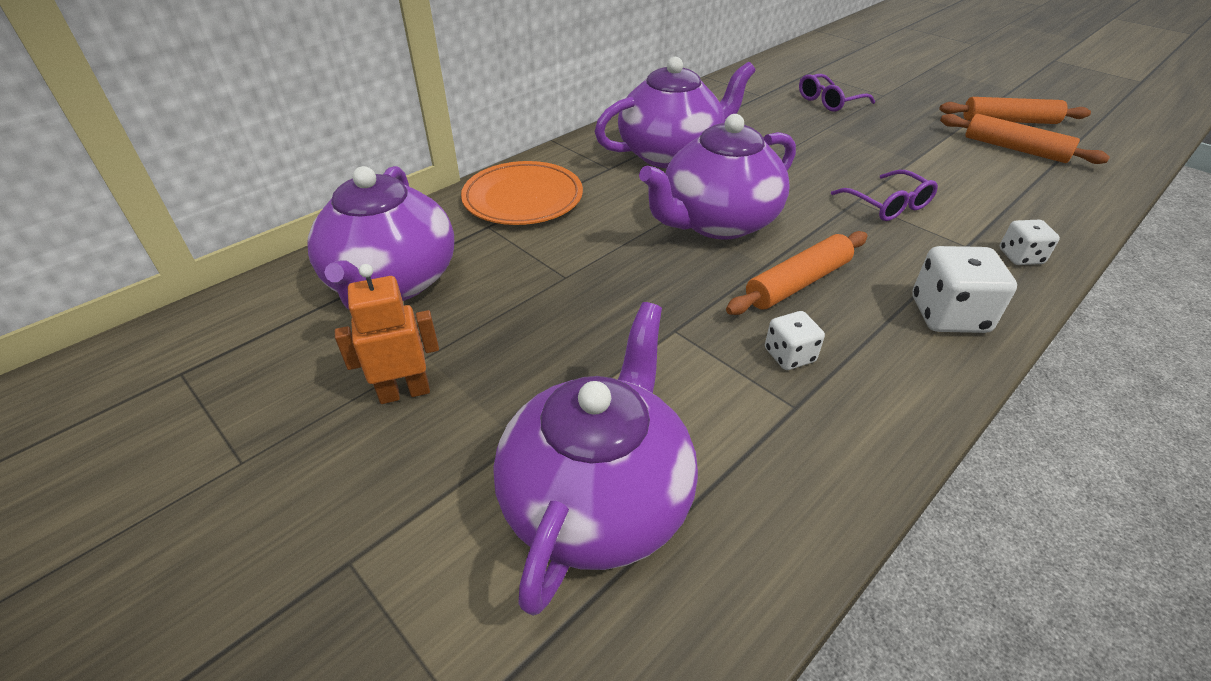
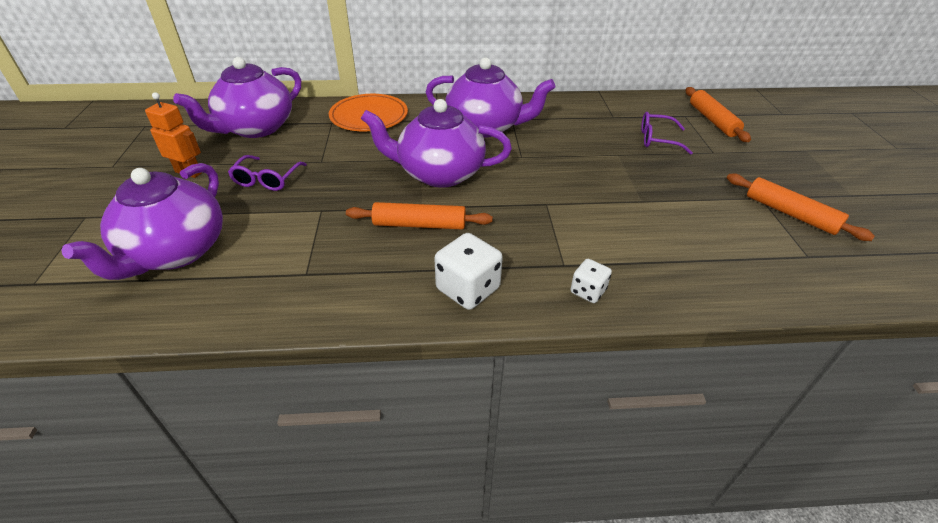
camera: 40 degrees right, 0 degrees up
(598, 500) = (175, 252): purple teapot -> purple teapot turned 135 degrees clockwise
(789, 355) = (347, 252): white dice -> none
(887, 204) = (561, 216): purple glasses -> purple glasses (267, 179)
(1015, 149) = (747, 233): orange rolling pin -> orange rolling pin (712, 120)

